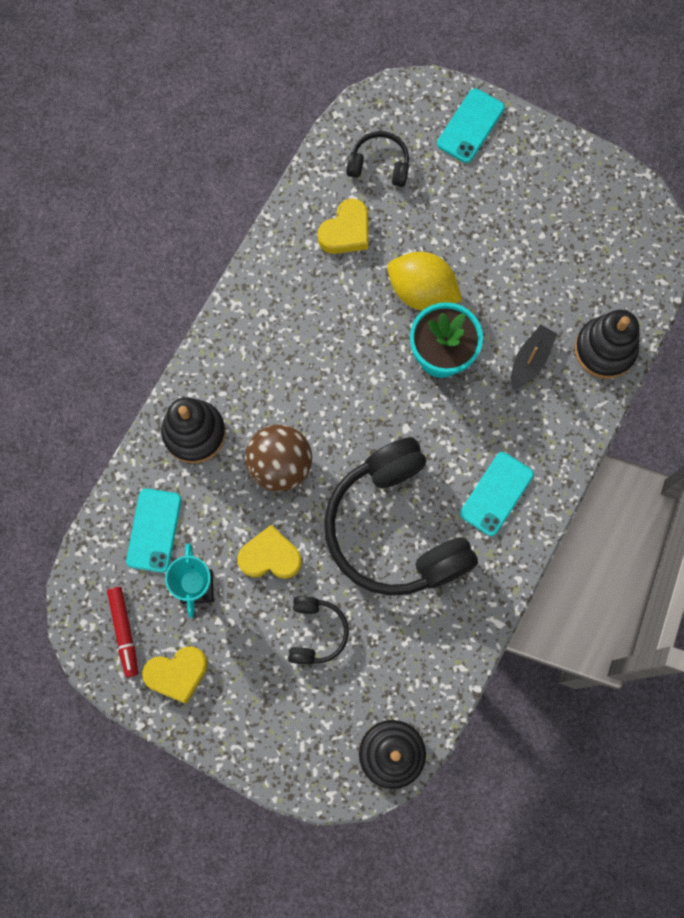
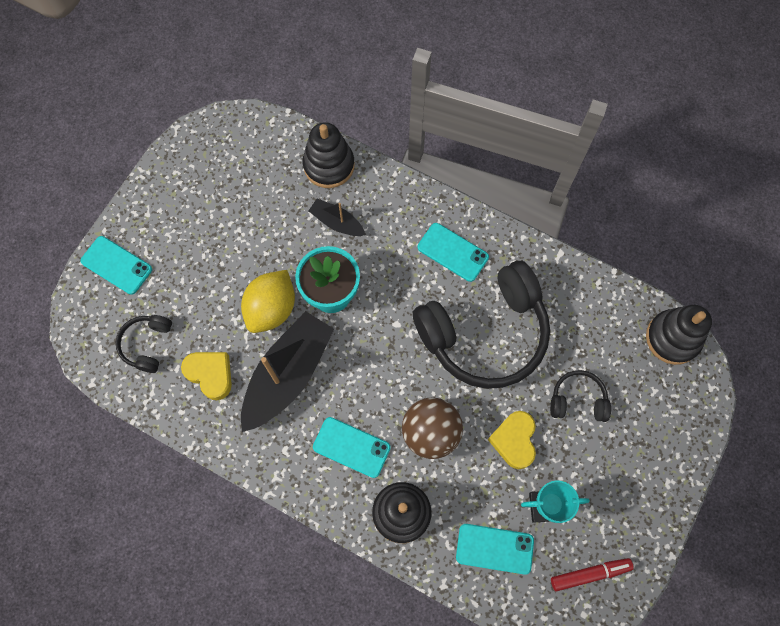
camera: 90 degrees left, 5 degrees down
(177, 674) = (623, 522): yellow heart -> none
(265, 380) = (351, 447): none -> turquoise phone
(345, 312) = (288, 375): none -> black boat

